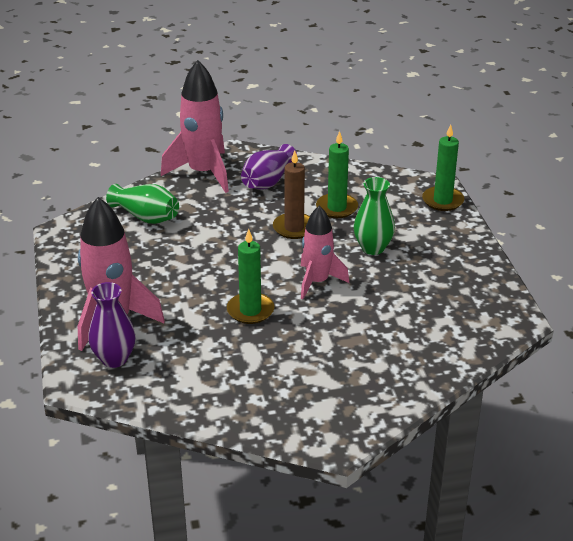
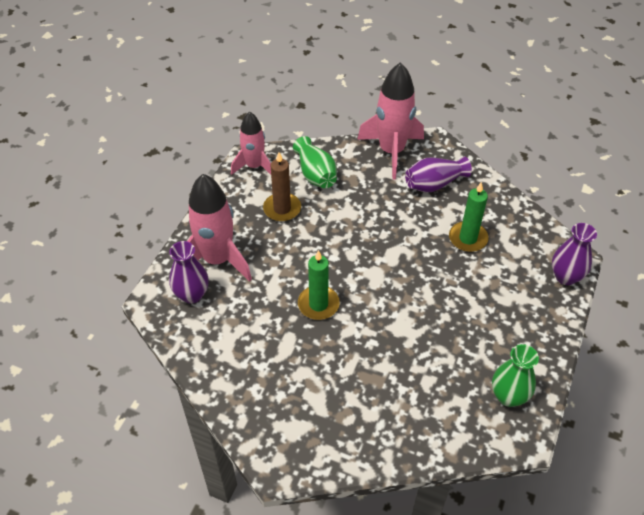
camera: 35 degrees right, 15 degrees up
(294, 228) = (417, 241): brown candle -> brown candle (282, 209)
(317, 282) = (391, 305): pink rocket -> pink rocket (254, 166)
(373, 248) = (463, 295): green vase -> green vase (508, 396)
(442, 201) = (565, 277): green candle -> purple vase

